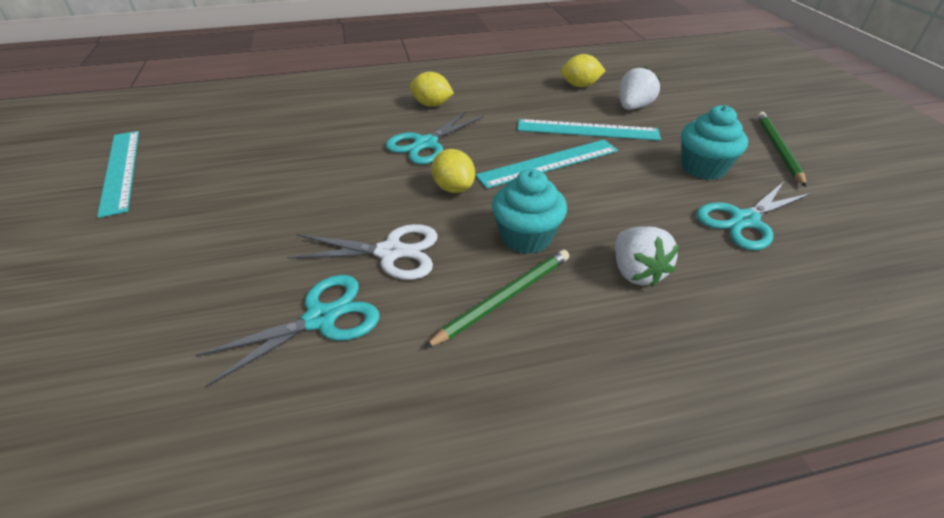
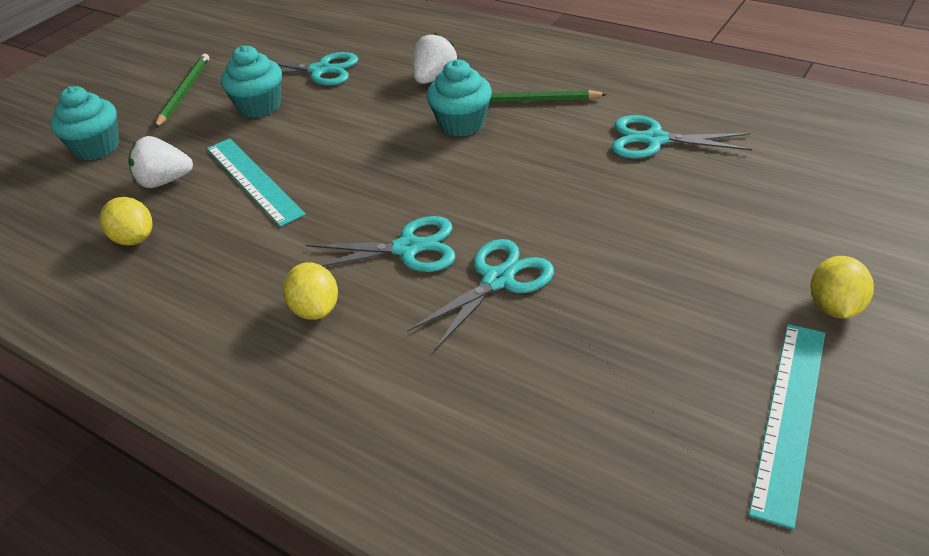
camera: 130 degrees left, 0 degrees up
(348, 154) = (498, 280): none -> turquoise scissors
(390, 252) = (566, 158): white scissors -> none
(453, 188) = (453, 185): yellow lemon -> yellow lemon (834, 307)
(548, 163) = (346, 167): turquoise ruler -> none
(717, 101) = (97, 147): none -> turquoise cupcake
(777, 149) = (184, 92): green pencil -> green pencil turned 135 degrees clockwise

